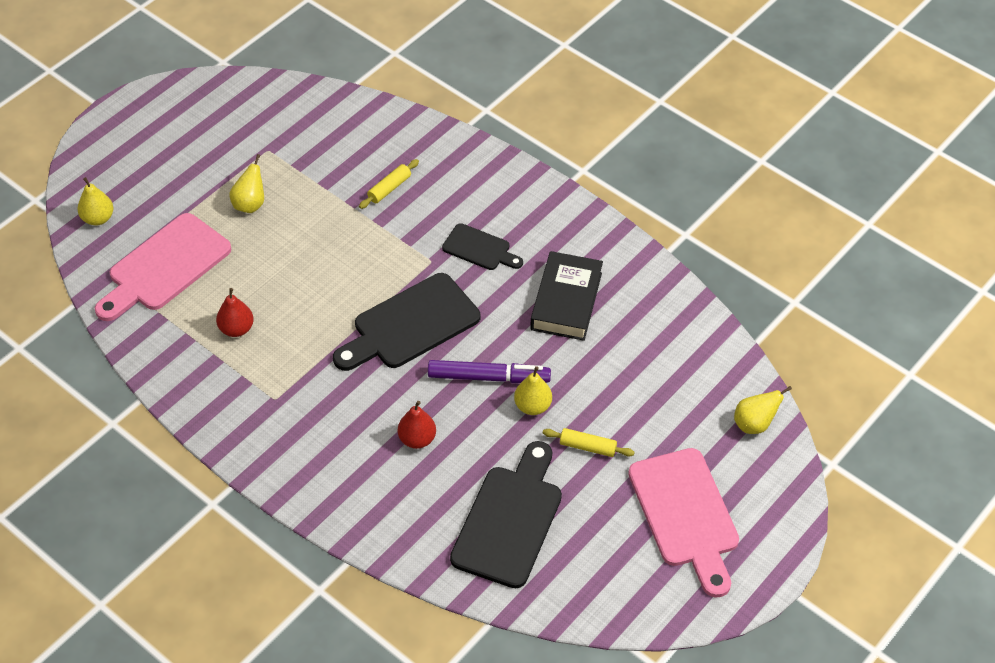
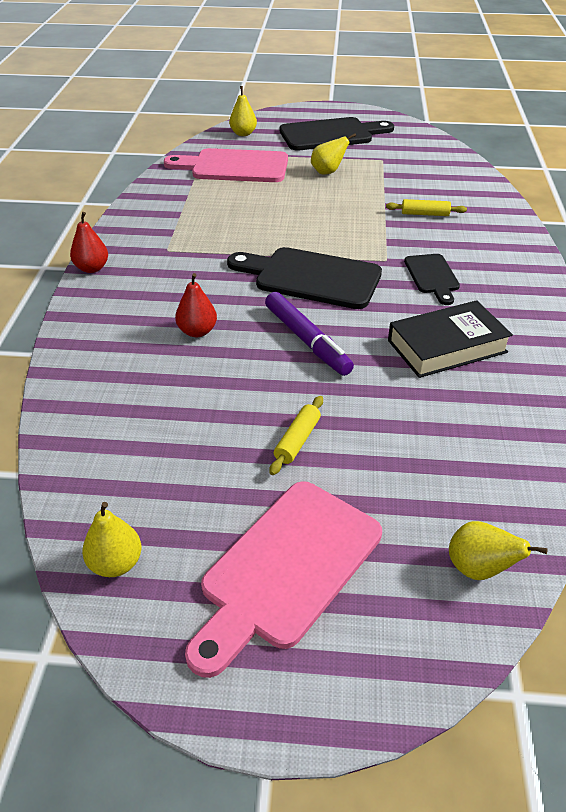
camera: 55 degrees right, 10 degrees down
(236, 329) = (213, 210): red pear -> red pear (92, 268)
(510, 520) = (157, 428): black cutting board -> black cutting board (331, 135)
(532, 406) = (305, 381): yellow pear -> yellow pear (116, 563)
(587, 447) = (297, 440): yellow rolling pin -> yellow rolling pin turned 45 degrees clockwise

